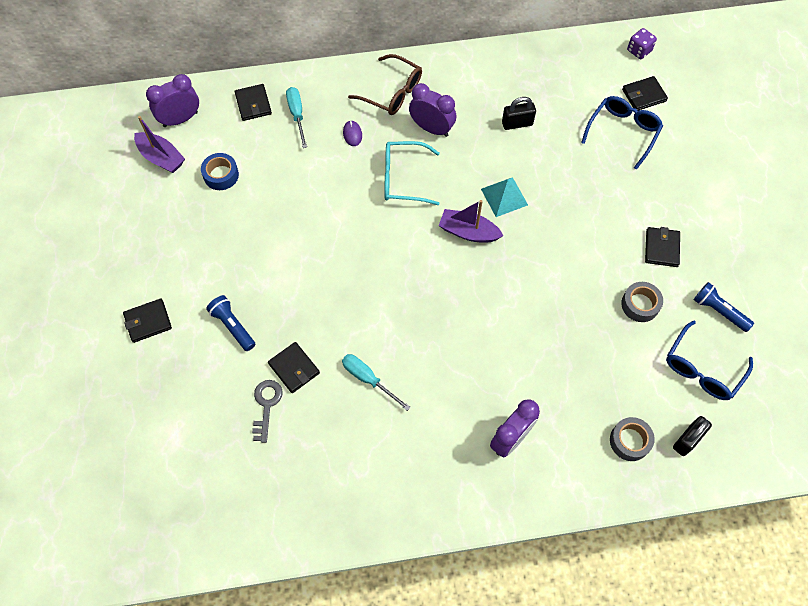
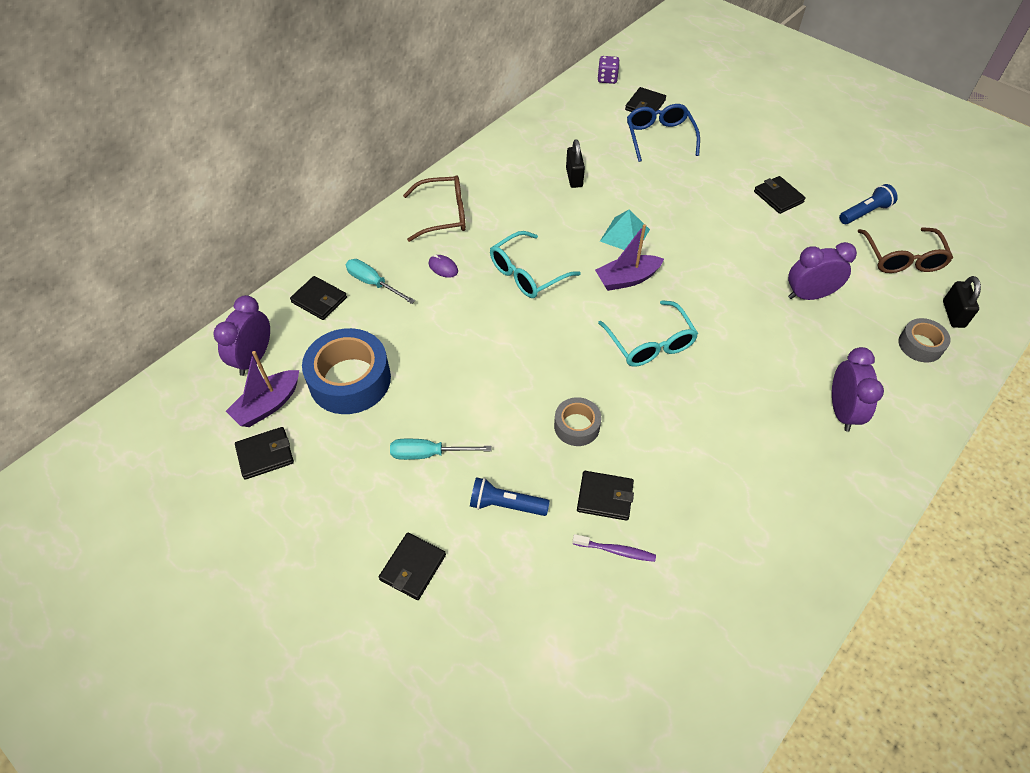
camera: 40 degrees left, 10 degrees down
(133, 189) = (265, 454): none -> black wallet
(161, 158) = (268, 405): purple boat -> purple boat turned 135 degrees clockwise
(221, 175) = (350, 380): blue tape -> blue tape, size x1.85
(266, 405) = (616, 551): grey key -> purple toothbrush
(368, 379) = (679, 454): turquoise screwdriver -> turquoise screwdriver (428, 454)
(431, 128) = (508, 222): purple clock -> purple clock (809, 295)
(432, 291) = (650, 344): none -> turquoise glasses
(517, 123) = (574, 177): black padlock -> black padlock turned 45 degrees counterclockwise
(640, 305) = (810, 245): grey tape -> grey tape (576, 426)
(702, 369) = (902, 259): blue glasses -> brown glasses
(719, 311) = (864, 213): blue flashlight -> blue flashlight turned 150 degrees clockwise

